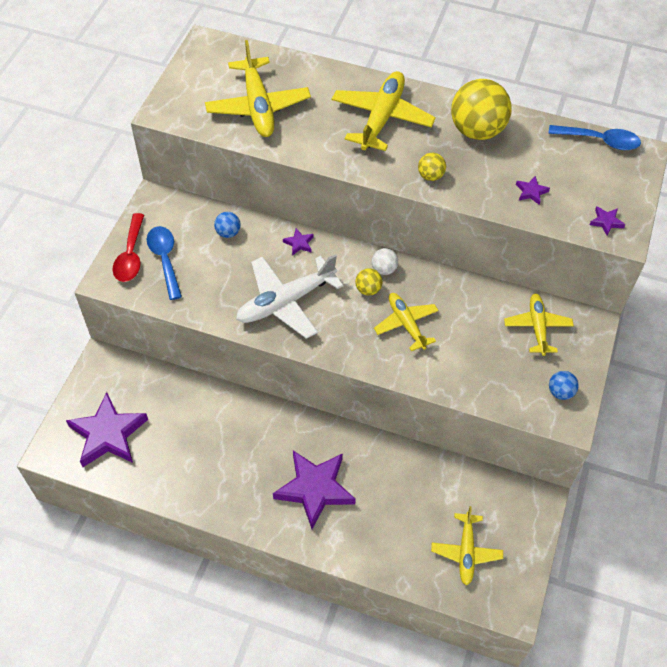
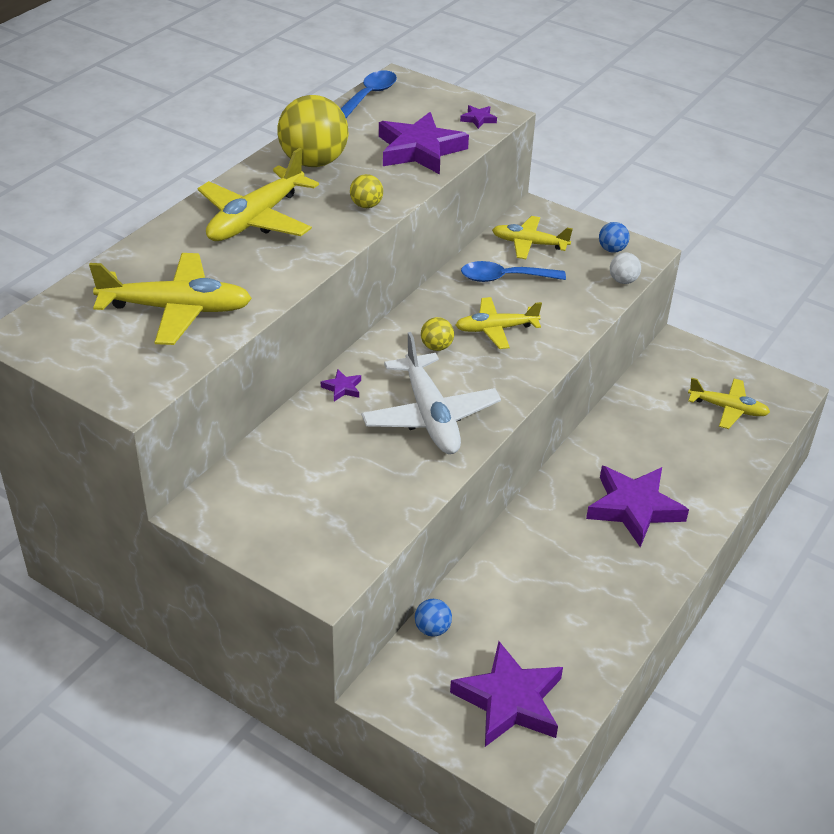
camera: 75 degrees left, 15 degrees down
(131, 255) = (291, 552): red spoon -> none
(165, 259) = (315, 517): blue spoon -> blue spoon (505, 278)
(228, 233) = (295, 448): blue ball -> blue ball (432, 629)
(382, 118) = (255, 219): yellow plane -> yellow plane turned 90 degrees counterclockwise
(384, 269) = (411, 329): white ball -> white ball (623, 281)
(531, 192) = (419, 150): purple star -> purple star, size x2.45

